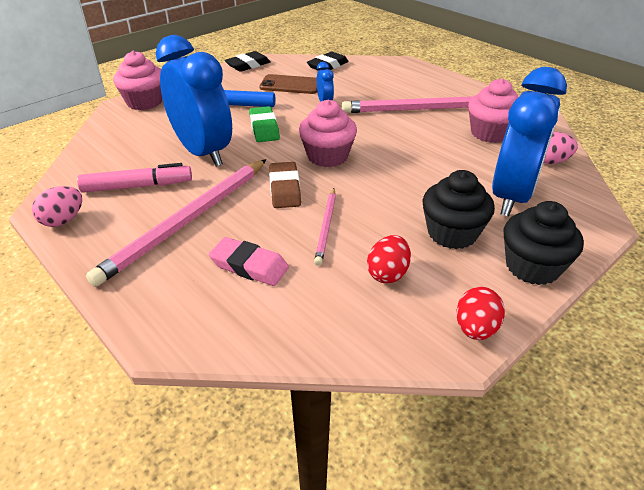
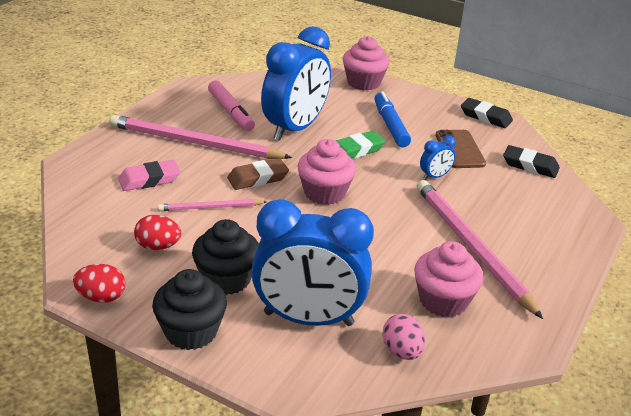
camera: 70 degrees right, 5 degrees down
(63, 220) = (177, 96): pink egg -> none
(249, 266) = (149, 180): pink eraser -> pink eraser turned 60 degrees clockwise

